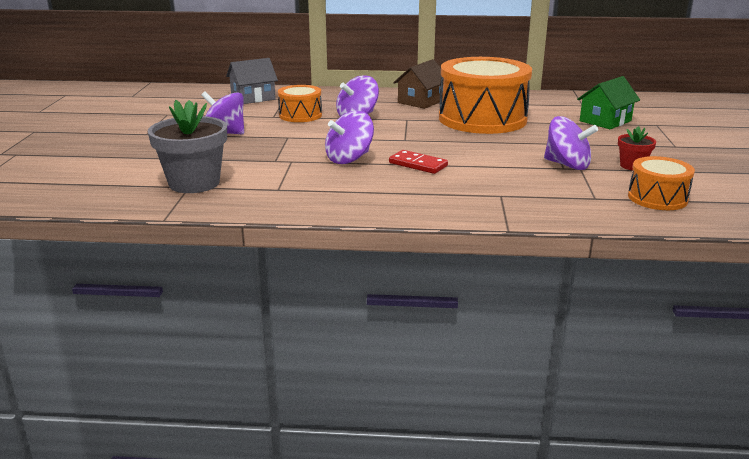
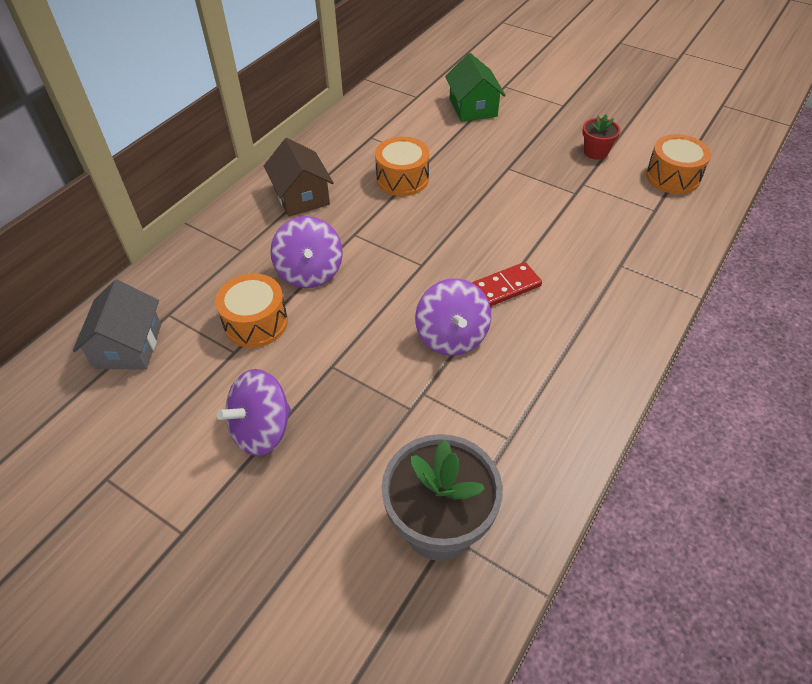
camera: 60 degrees left, 25 degrees up
(482, 119) = (402, 179): orange drum -> orange drum, size x0.49
(567, 165) = (570, 187): purple spinning top -> none

